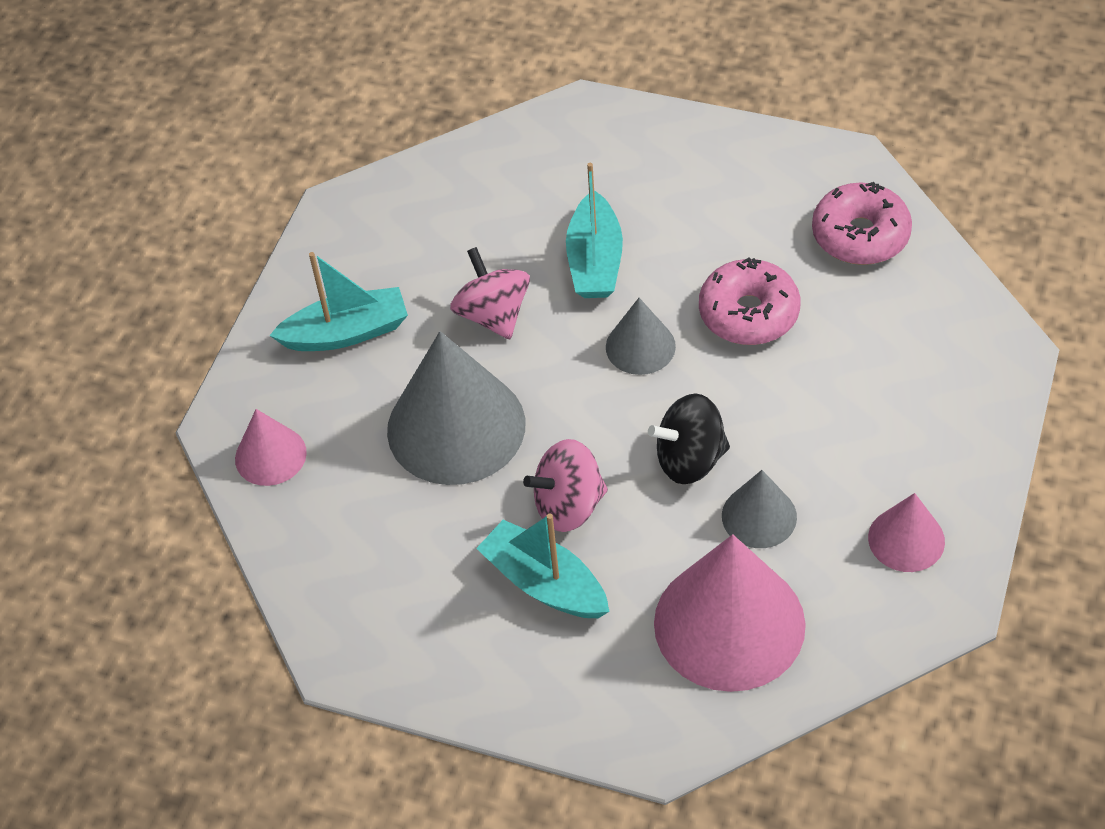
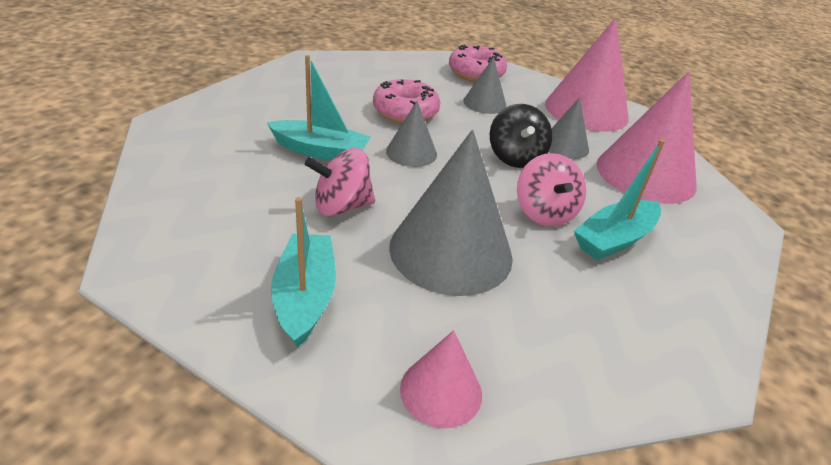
camera: 85 degrees left, 15 degrees down
(840, 399) = (484, 103): none -> grey cone
(860, 235) = (368, 70): pink donut -> pink donut (476, 73)
(906, 539) = (586, 110): pink cone -> pink cone, size x1.94

